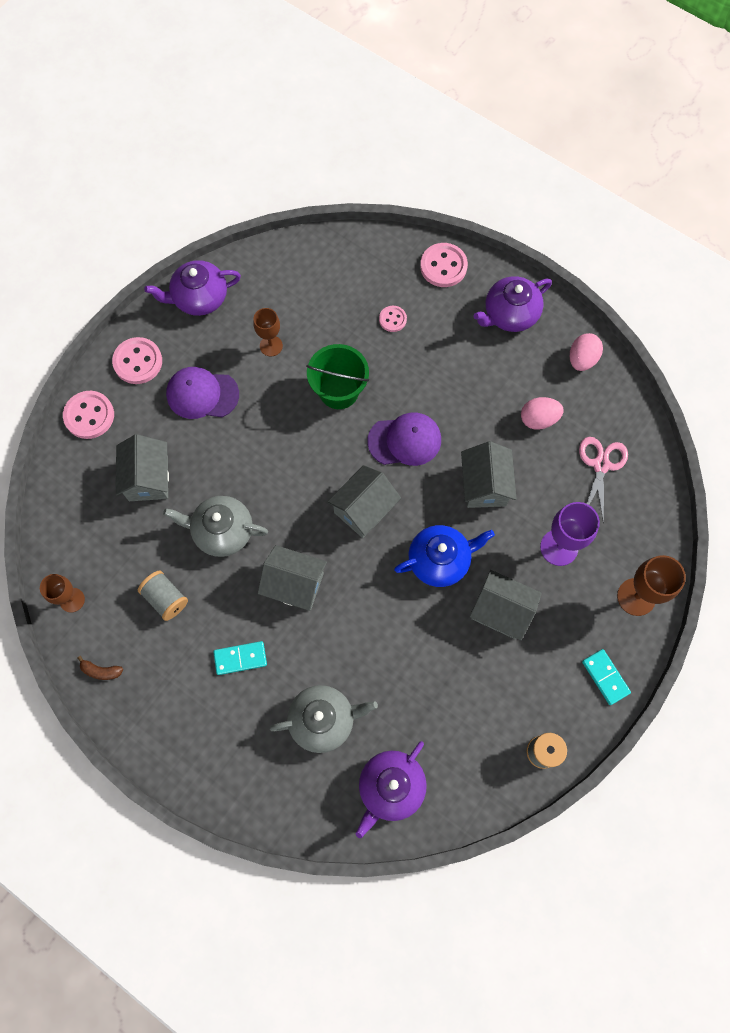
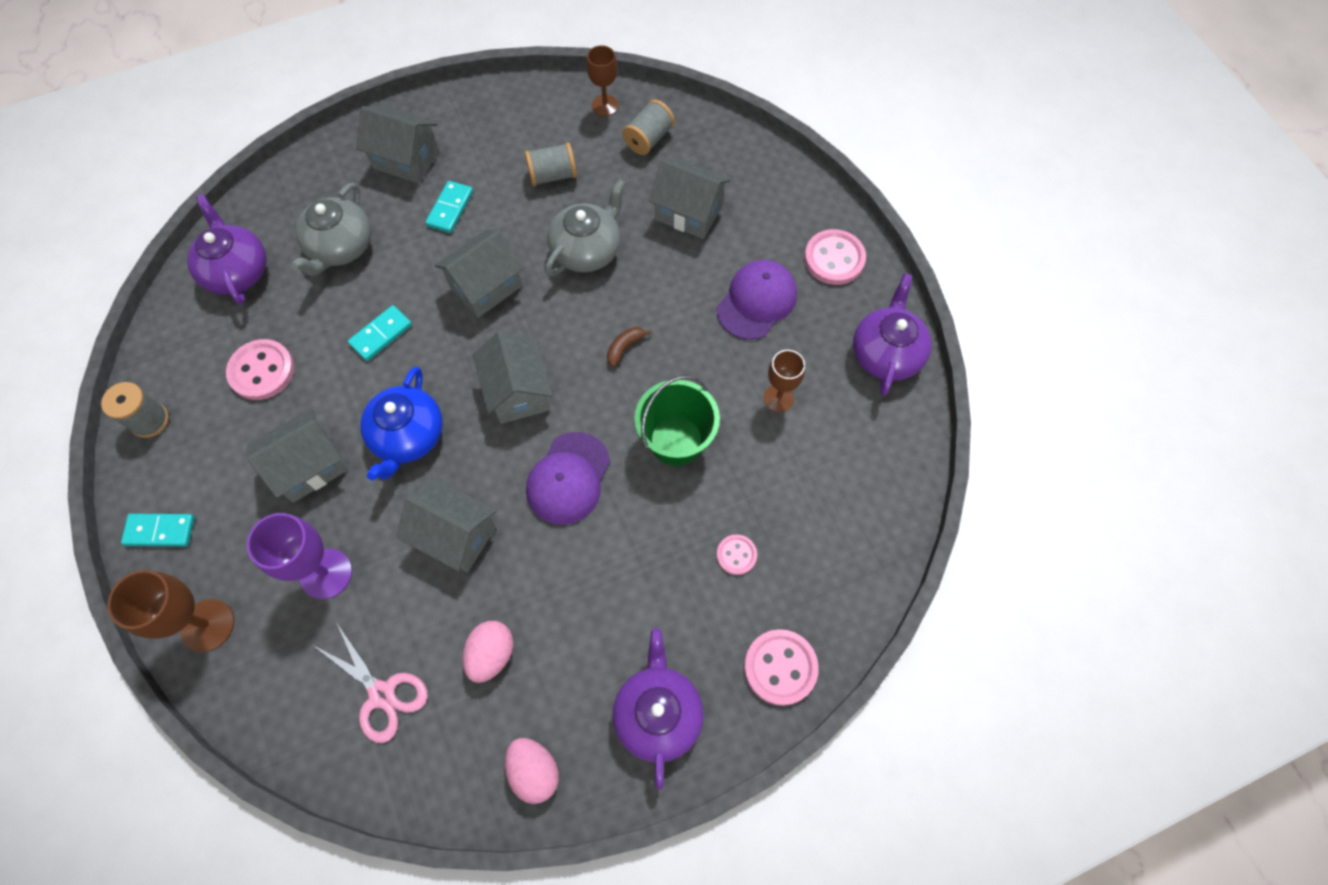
camera: 120 degrees right, 5 degrees down
(89, 416) = (793, 191): pink button -> pink button (262, 371)
(90, 546) = (648, 139): none -> grey spool
(101, 671) = (522, 101): brown banana -> brown banana (625, 347)
(212, 728) = (406, 159): none -> grey house
(377, 634) = (381, 334): none -> turquoise domino

